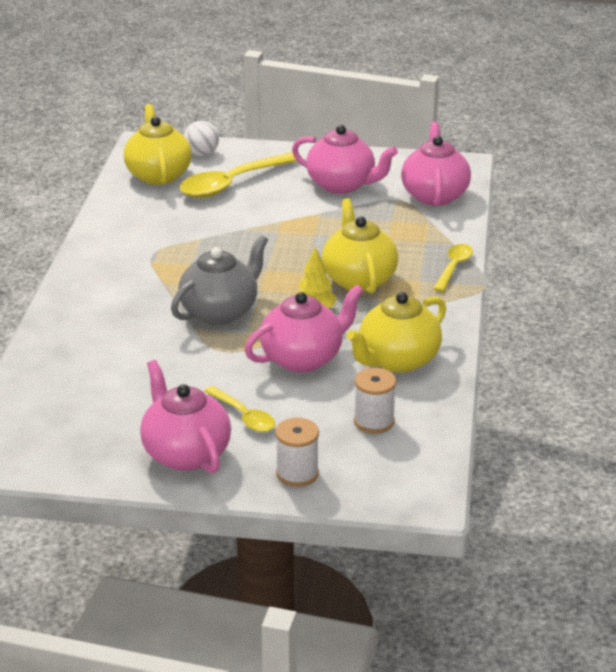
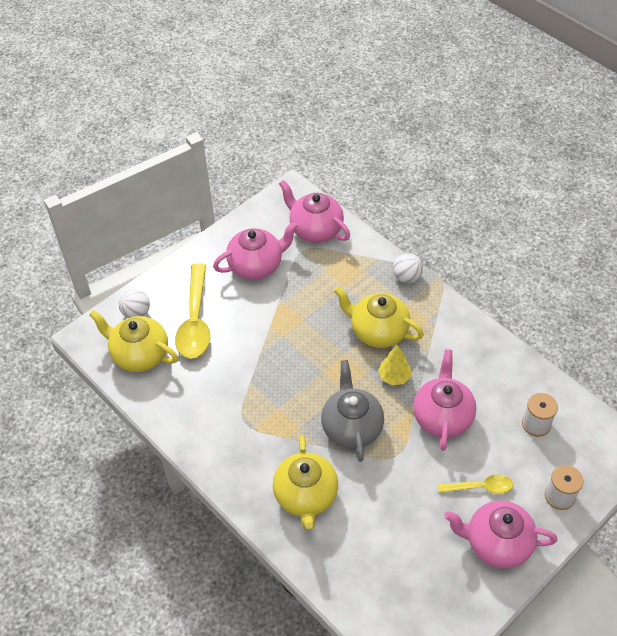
camera: 50 degrees left, 20 degrees up
(397, 360) = (483, 371): yellow teapot -> yellow teapot (306, 496)
(453, 267) = (406, 277): yellow spoon -> white ball

